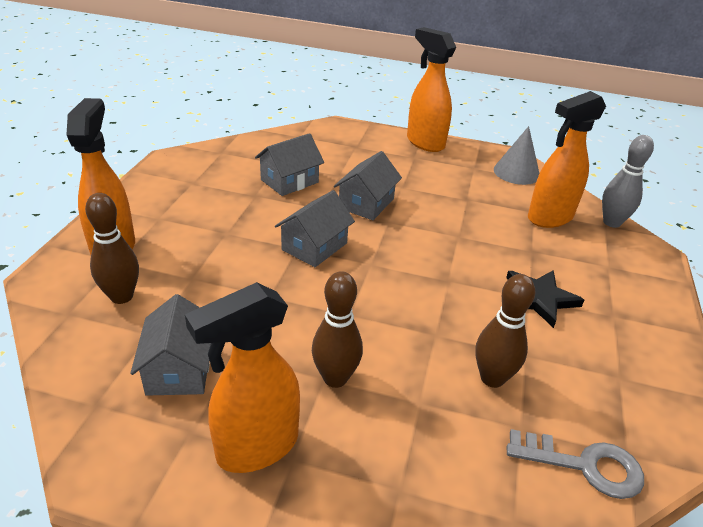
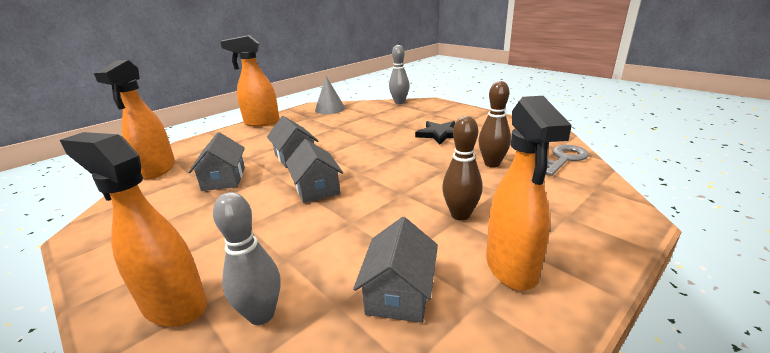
camera: 55 degrees left, 10 degrees down
(121, 296) = (261, 314): brown bowling pin -> grey bowling pin
(179, 369) = (399, 293): grey house -> grey house turned 75 degrees clockwise
(549, 218) = (379, 113): orange spray bottle -> orange spray bottle (157, 170)

